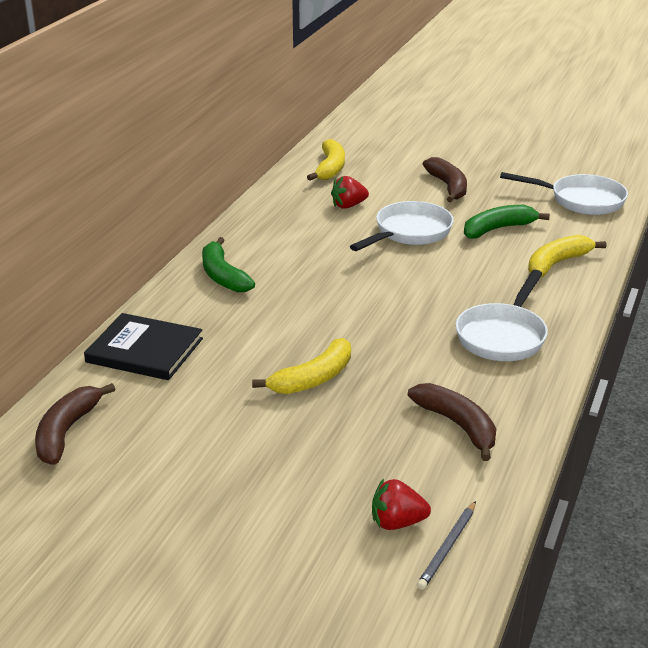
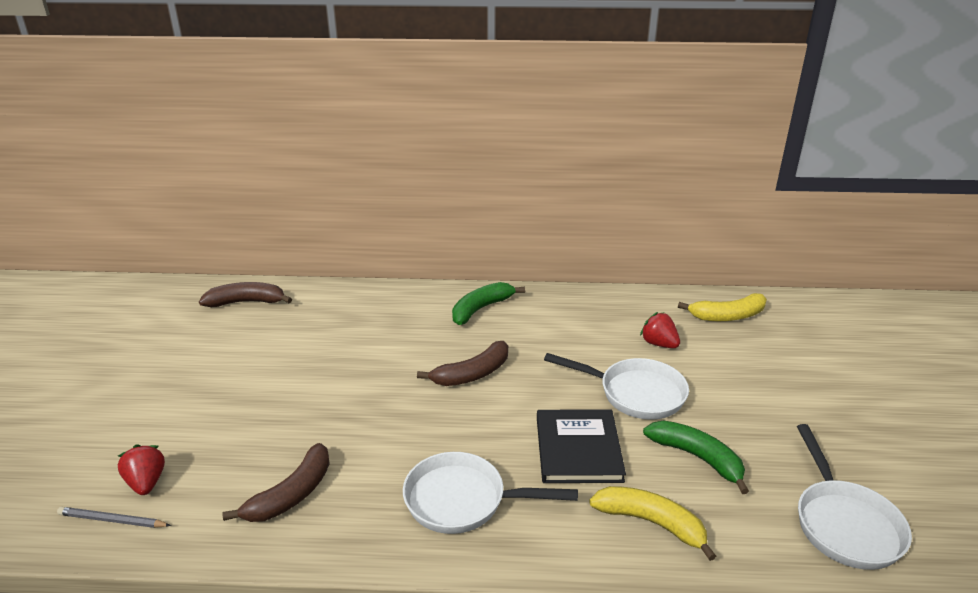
camera: 70 degrees right, 0 degrees up
(144, 350) = (355, 304): black book -> black book (578, 449)
(313, 378) = (342, 392): yellow banana -> none
(448, 187) = (766, 400): brown banana -> brown banana (472, 374)

